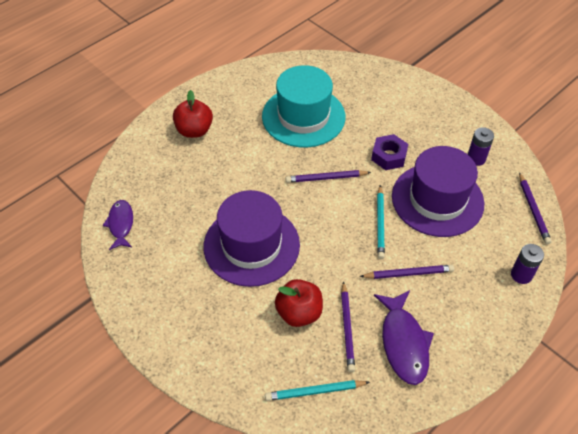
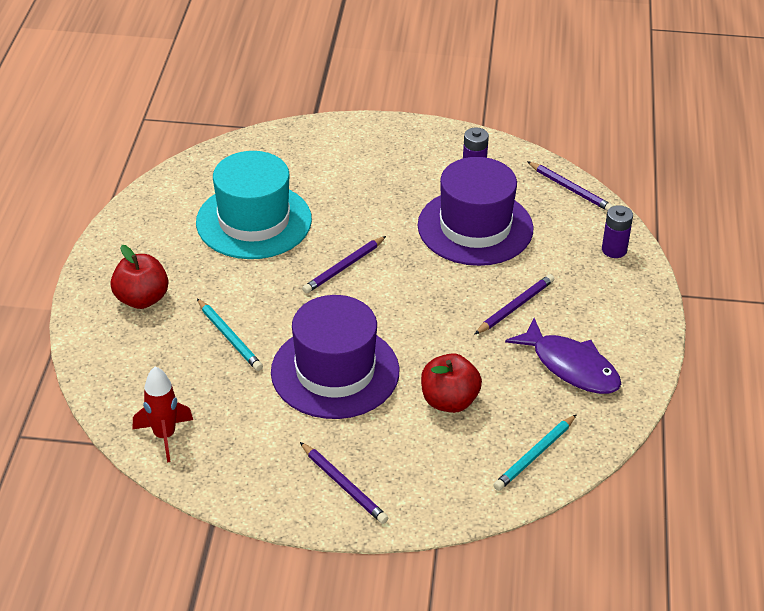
camera: 40 degrees left, 10 degrees down
(121, 224) = (164, 436): purple fish -> red rocket
(347, 328) = (508, 386): purple pencil -> purple pencil (344, 485)
(380, 224) = (443, 279): turquoise pencil -> turquoise pencil (229, 337)
(389, 156) = (386, 213): purple nut -> none

